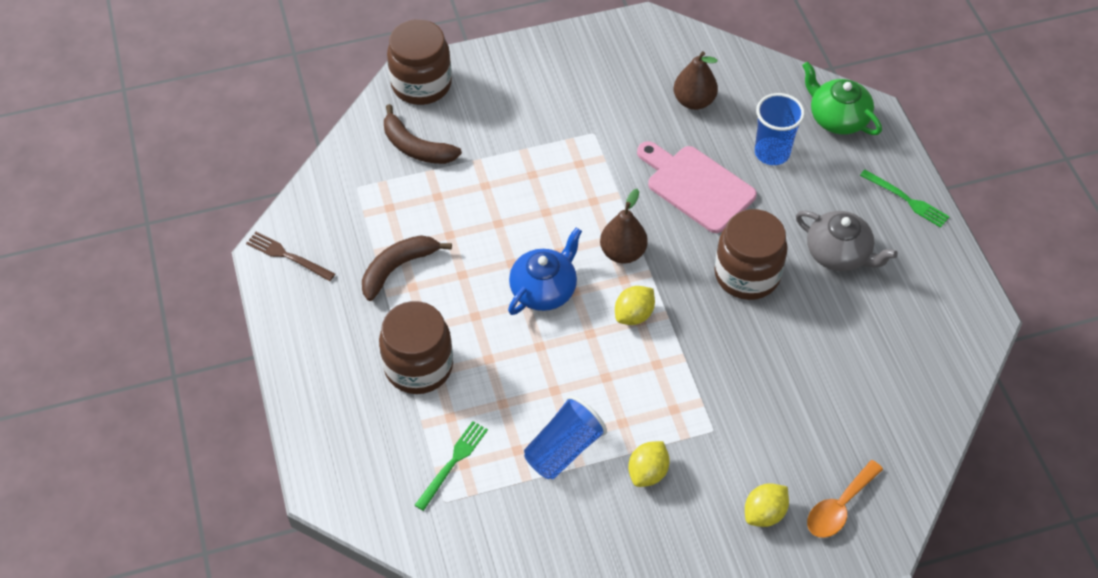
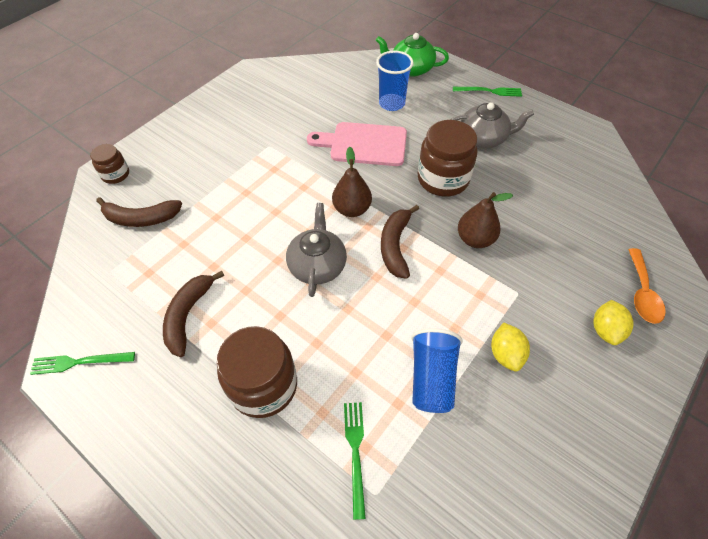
camera: 35 degrees left, 0 degrees up
(288, 256) = (79, 362): brown fork -> green fork
(421, 84) = (116, 174): brown jar -> brown jar, size x0.54
(544, 289) = (317, 265): blue teapot -> grey teapot
(634, 315) = (395, 246): yellow lemon -> brown banana
(694, 101) = (318, 98): brown pear -> brown pear (475, 239)

